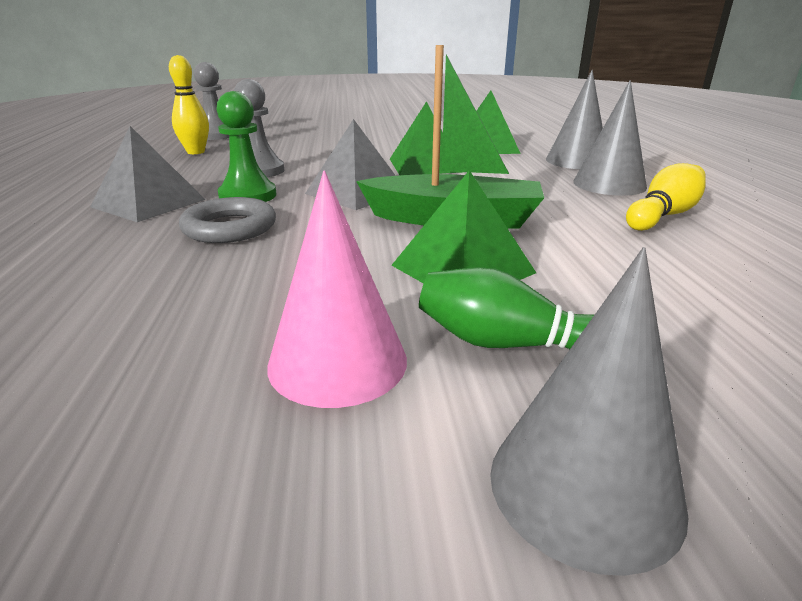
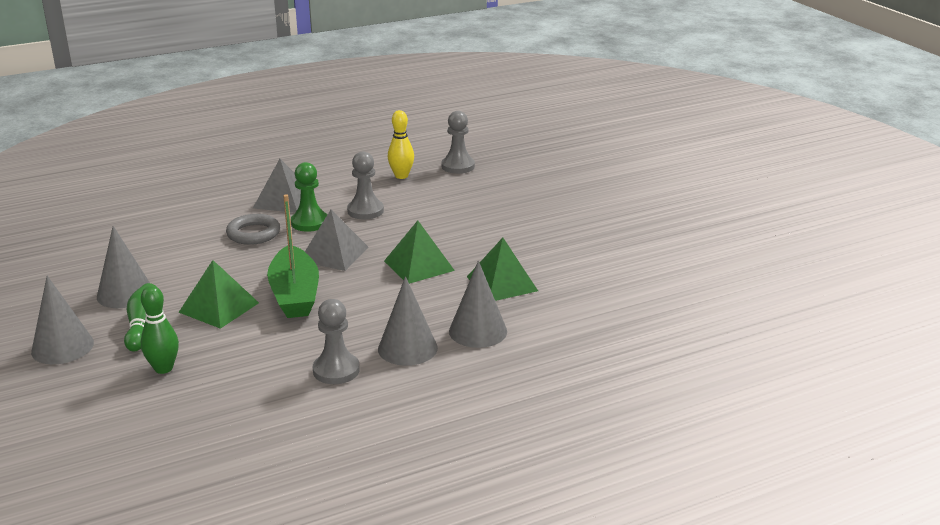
camera: 70 degrees right, 0 degrees up
(337, 361) = (125, 293): pink cone -> grey cone
(663, 215) = (336, 370): yellow bowling pin -> grey pawn
(679, 332) = (163, 368): none -> green bowling pin

